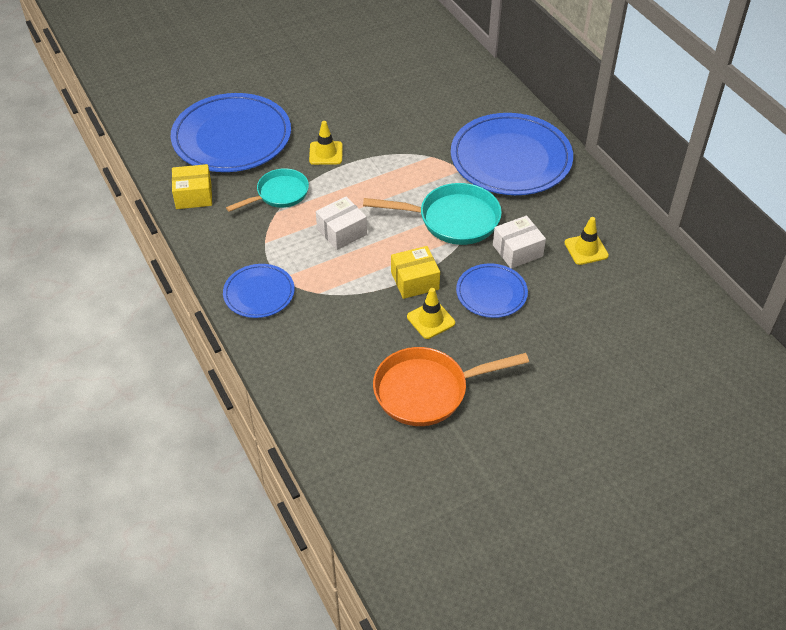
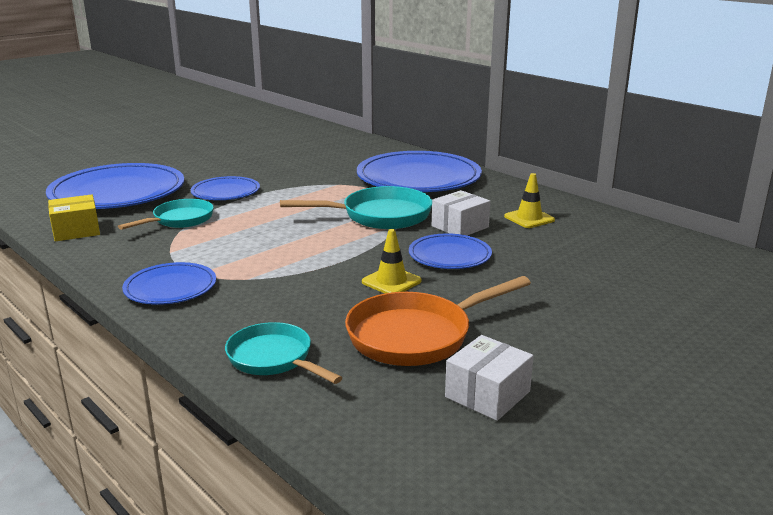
camera: 15 degrees left, 25 degrees down
(318, 394) = (274, 359): none -> turquoise pan
(326, 153) = (225, 192): yellow traffic cone -> blue plate
(342, 232) = (260, 235): white box -> white box (487, 394)
(415, 281) = (358, 257): yellow box -> none

